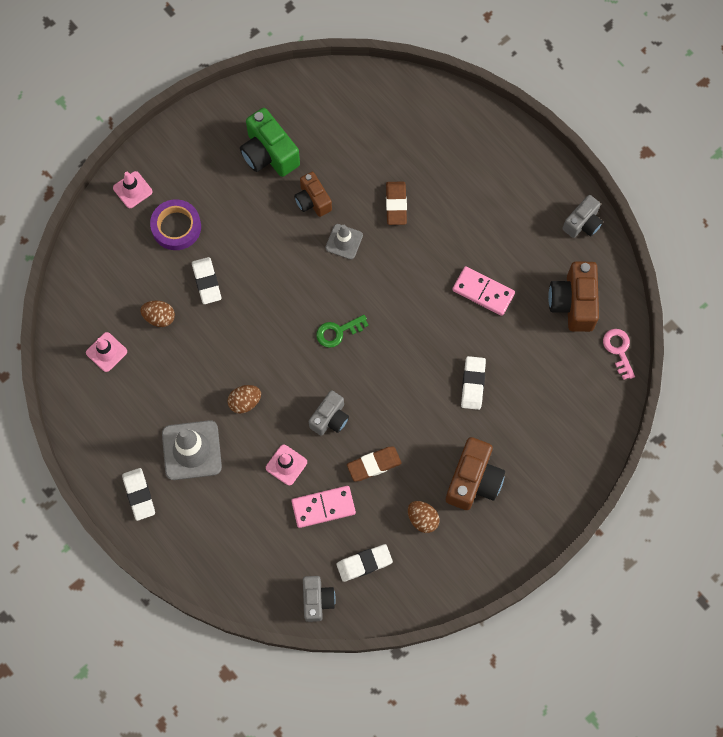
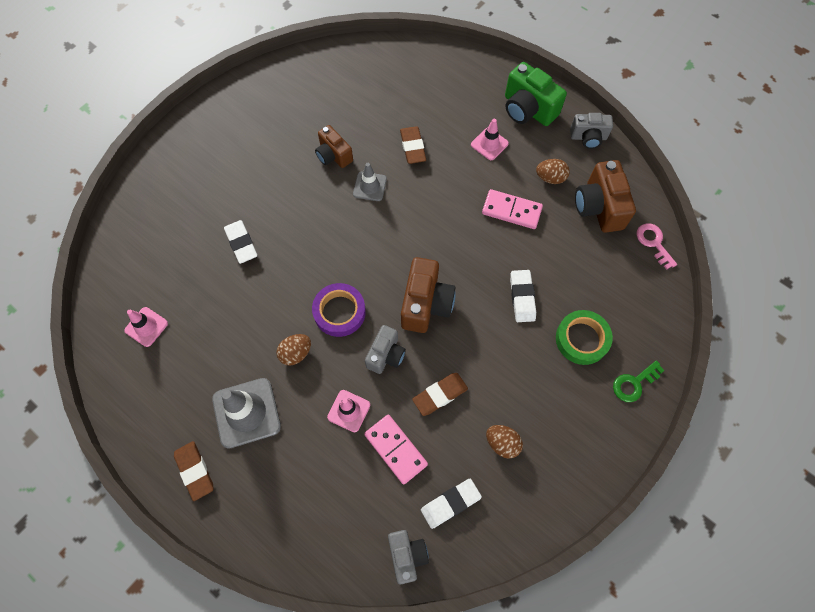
camera: 10 degrees left, 5 degrees down
(132, 190) = (159, 171): pink traffic cone -> pink traffic cone (489, 144)
(139, 495) = (195, 471): white eraser -> brown eraser
(159, 317) = (198, 284): brown egg -> brown egg (550, 178)
(176, 227) = (205, 198): purple tape -> purple tape (339, 312)
(269, 154) = (286, 122): green camera -> green camera (528, 109)
(323, 507) = (395, 449): pink domino -> pink domino turned 75 degrees clockwise
(338, 332) = (378, 269): green key -> green key (634, 383)
(473, 480) = (545, 393): brown camera -> brown camera (425, 304)
(521, 435) = (582, 339): none -> green tape
(582, 223) = (588, 137): grey camera -> grey camera turned 60 degrees clockwise

